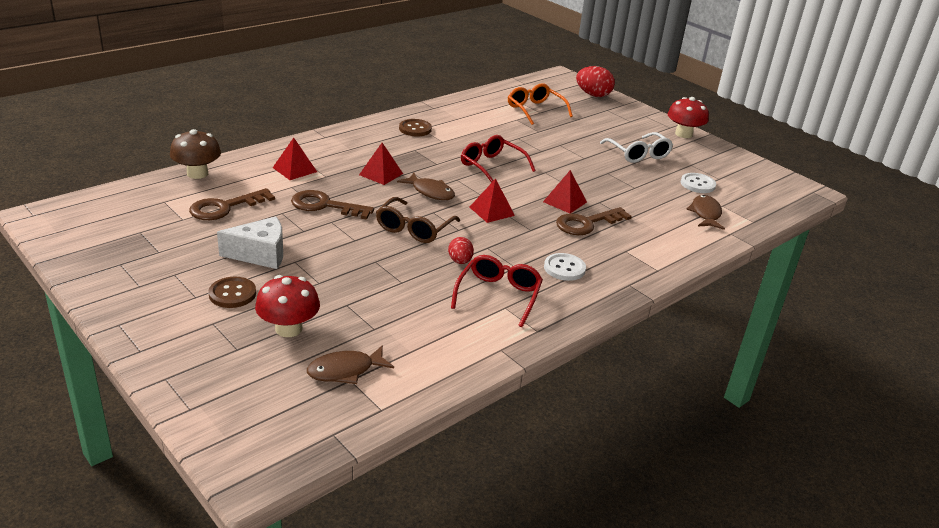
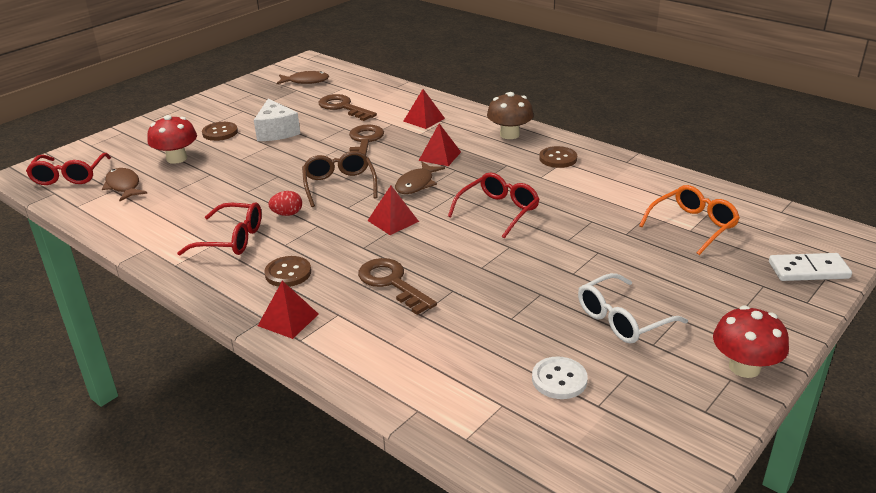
camera: 85 degrees right, 0 degrees up
(197, 173) = (393, 88): brown mushroom -> brown mushroom (509, 134)
(288, 423) = (69, 176): none -> red glasses
(414, 229) = (339, 185): brown glasses -> brown glasses turned 60 degrees clockwise
(564, 268) = (288, 273): white button -> brown button
(565, 202) = (439, 265): red pyramid -> red pyramid (288, 320)
(593, 95) = (808, 270): red egg -> white domino
(705, 214) = (465, 385): brown fish -> brown fish (306, 81)

